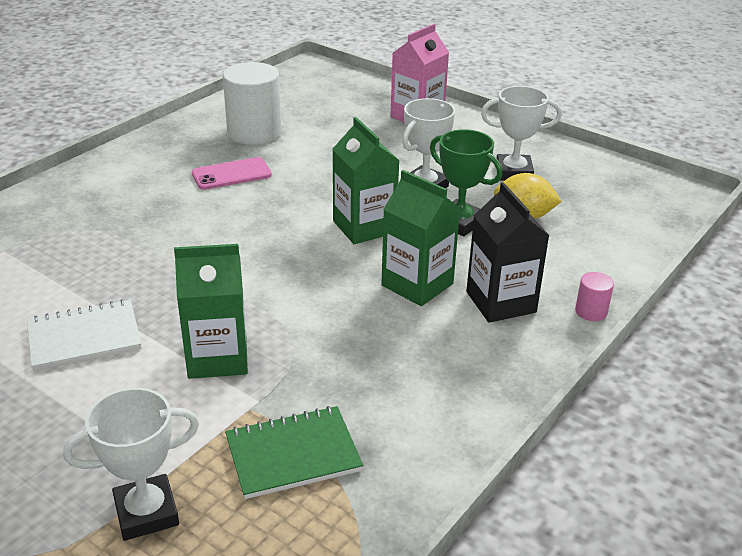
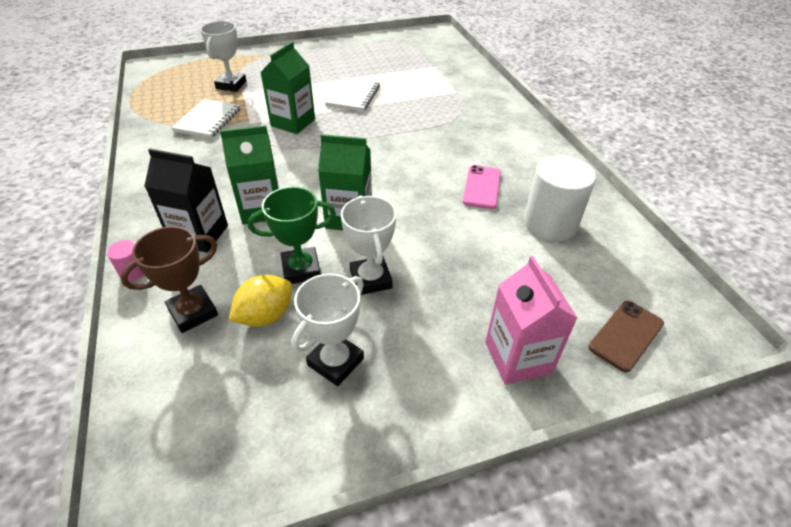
camera: 125 degrees right, 10 degrees up
(293, 454) = (208, 120): green notebook -> white notebook
(350, 89) = (626, 335): none -> brown phone
(571, 251) = (193, 312): none -> brown trophy

